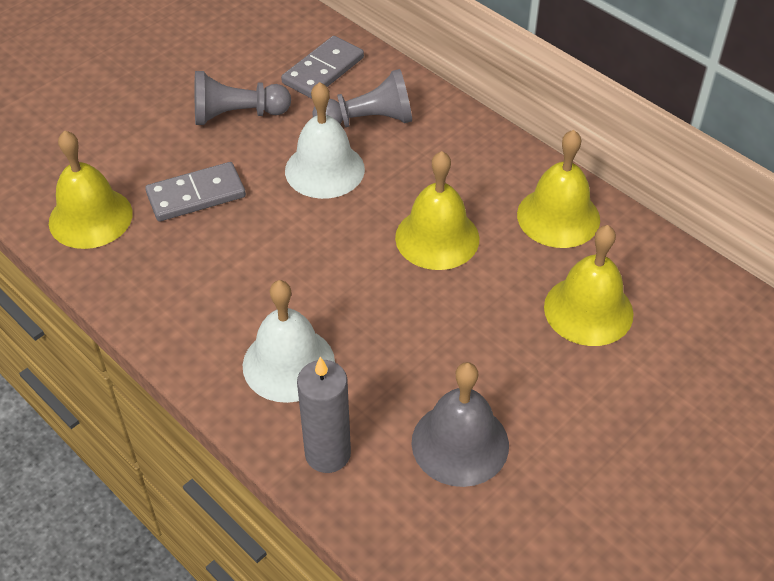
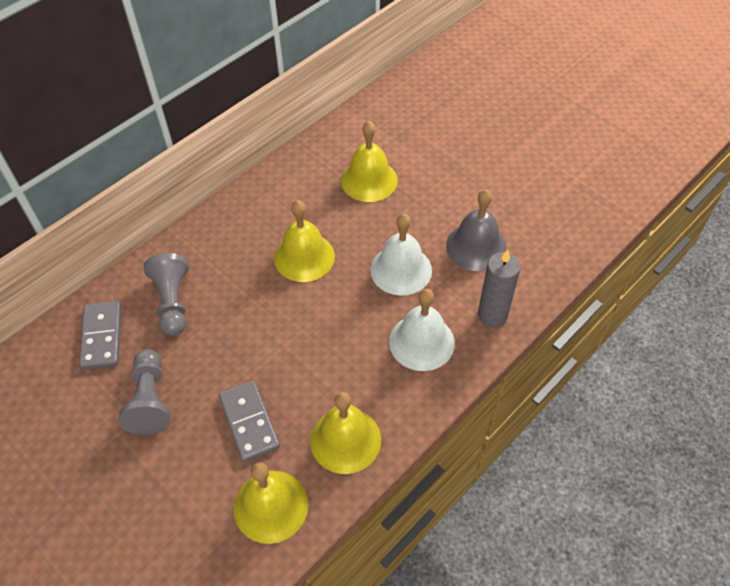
camera: 90 degrees left, 5 degrees up
(323, 70) = (102, 337): grey domino -> grey domino turned 45 degrees clockwise
(324, 169) = (227, 329): white bell -> white bell (401, 270)
(558, 217) = (287, 190): yellow bell -> yellow bell (345, 440)

